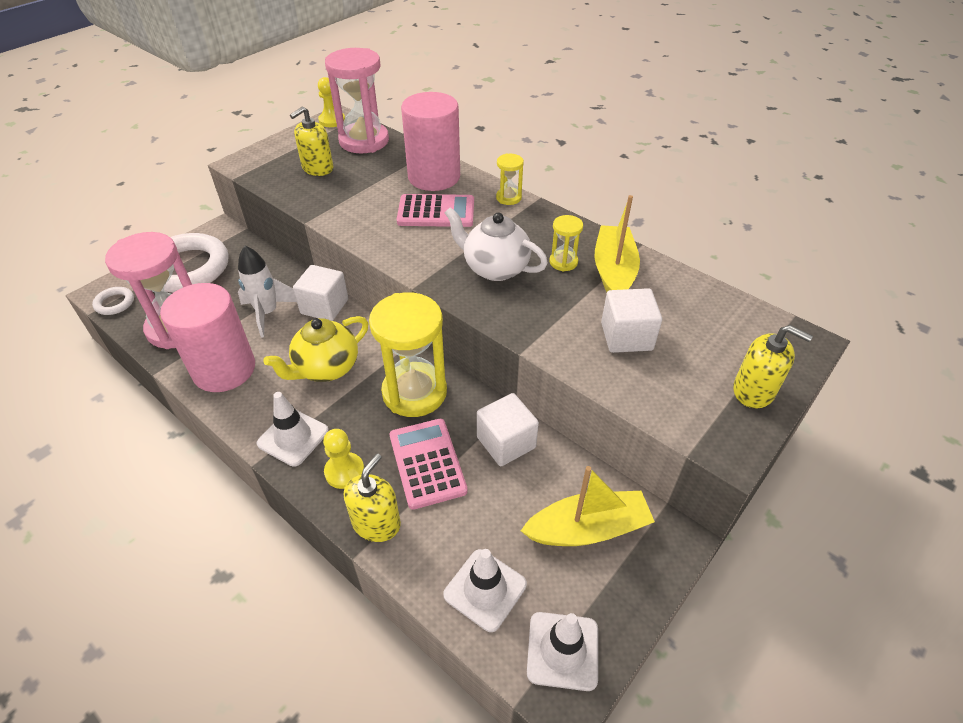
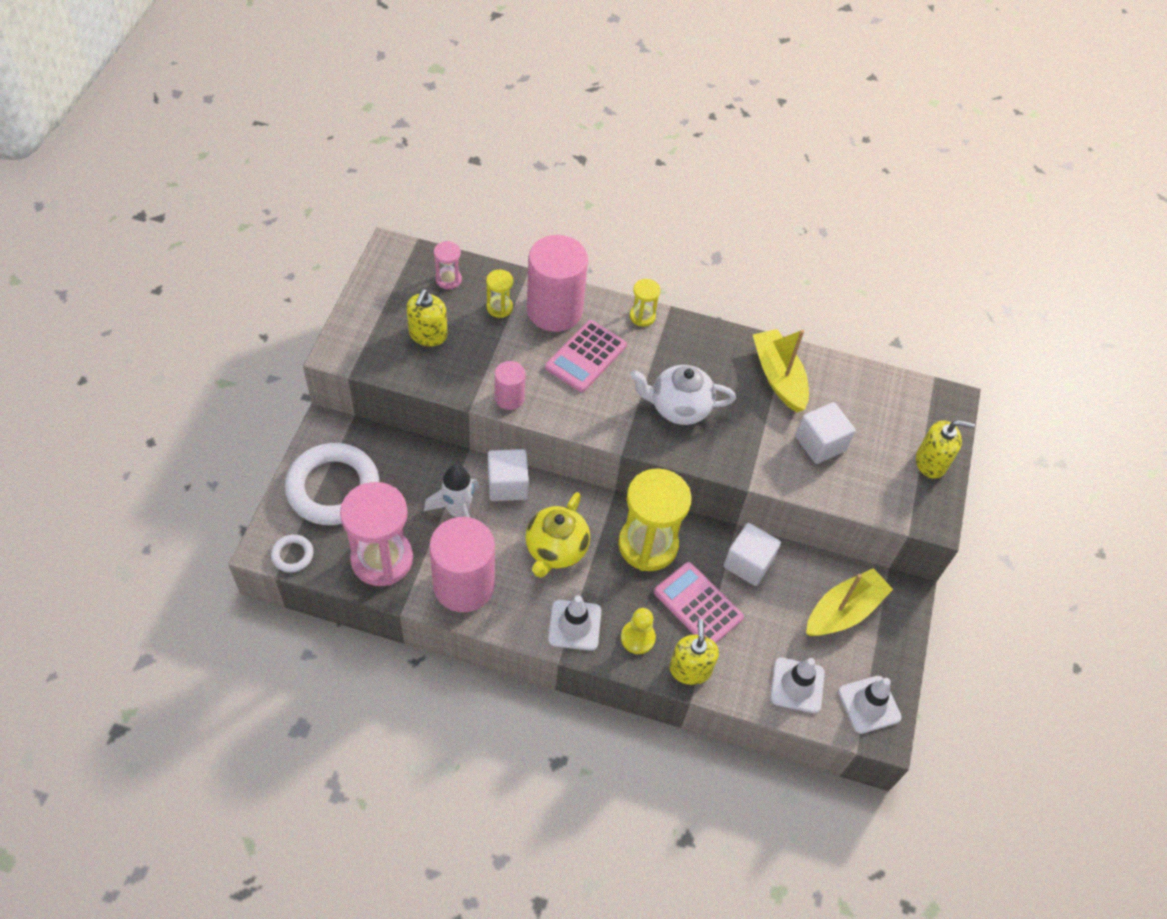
camera: 30 degrees left, 10 degrees up
(332, 120) = (390, 258): yellow pawn -> none
(346, 222) = (509, 398): none -> pink cylinder
(364, 141) = (448, 279): pink hourglass -> pink hourglass, size x0.46
(436, 212) = (586, 356): pink calculator -> pink calculator turned 150 degrees clockwise
(563, 262) = (732, 381): yellow hourglass -> yellow hourglass (499, 307)

